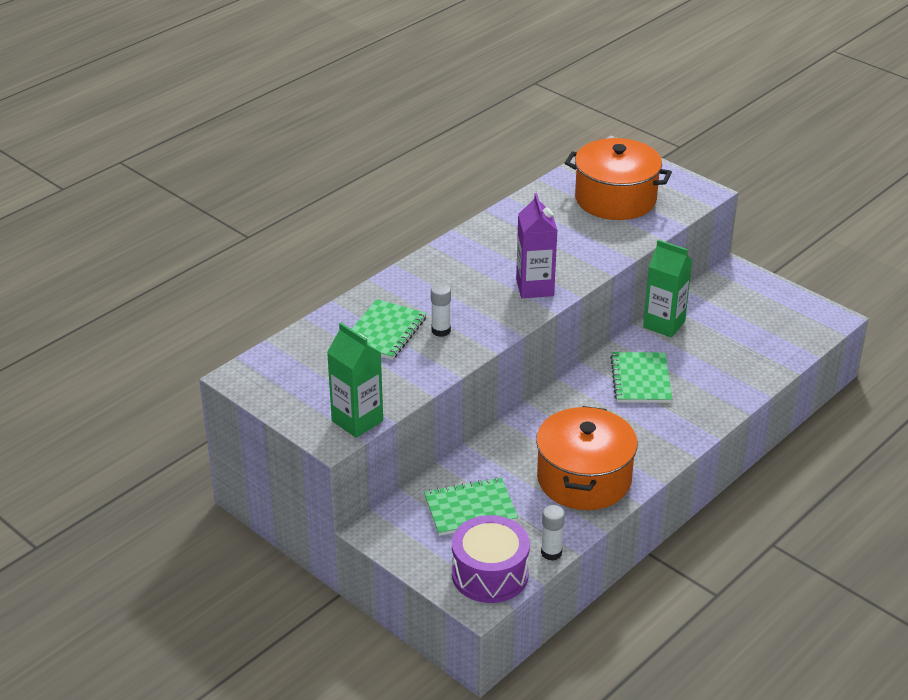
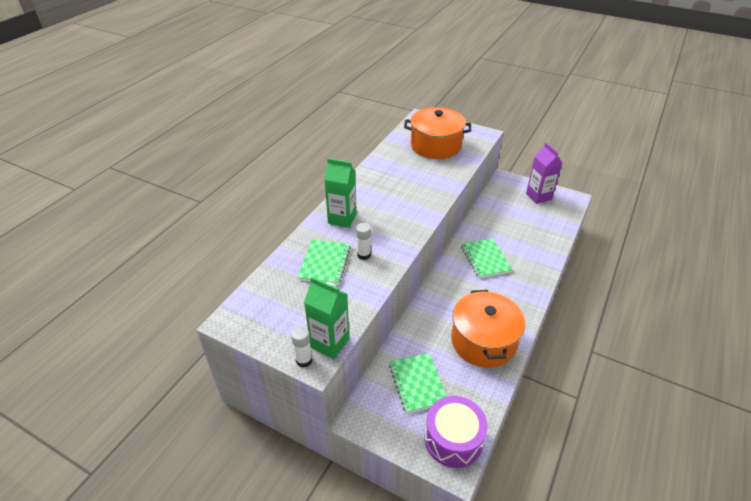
camera: 15 degrees left, 5 degrees up
(470, 508) = (417, 383): green notebook -> green notebook turned 75 degrees counterclockwise
(535, 287) = (413, 212): purple carton -> purple carton (538, 196)
(551, 553) = (488, 409): white glue stick -> white glue stick (304, 360)
(664, 324) = (481, 219): green carton -> green carton (342, 219)

